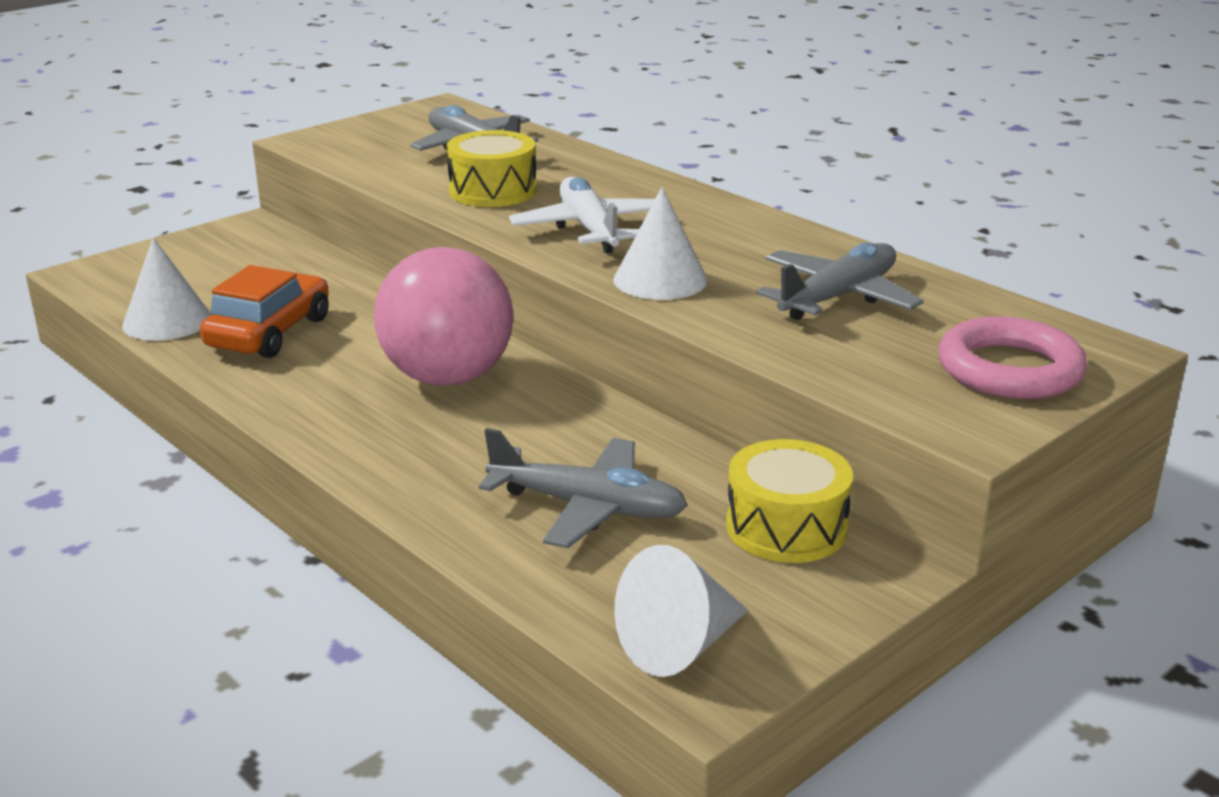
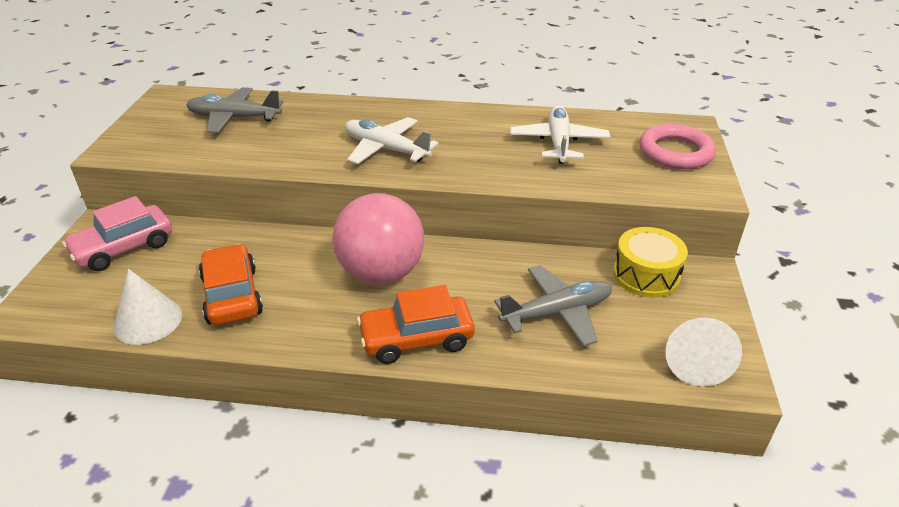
camera: 40 degrees left, 10 degrees up
(239, 252) = (124, 248): none -> pink car
(382, 453) = (416, 339): none -> orange car
(493, 191) = (294, 144): yellow drum -> none
(660, 280) = (469, 166): white cone -> none
(838, 297) = (558, 142): grey plane -> white plane

